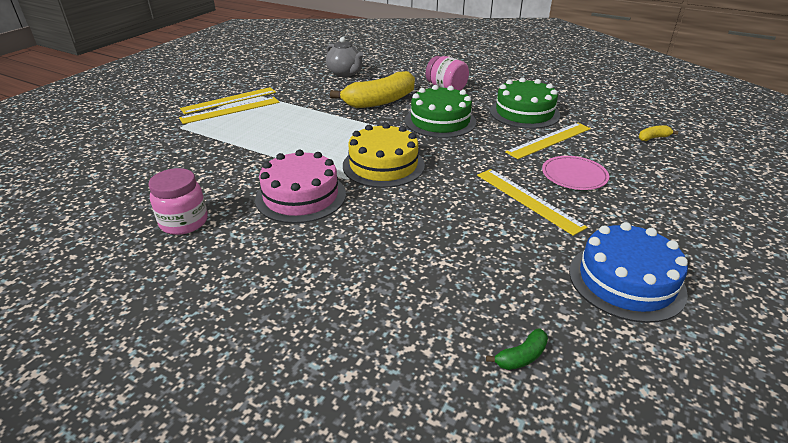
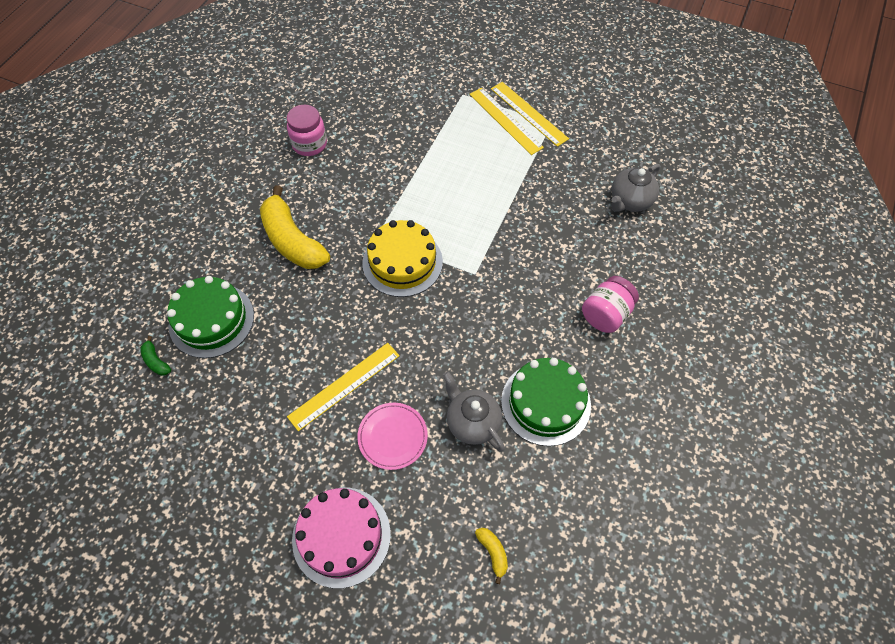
camera: 85 degrees right, 25 degrees up
(301, 196) = (346, 208): pink cake -> pink cake (341, 536)
(380, 101) = (552, 246): yellow banana -> yellow banana (292, 241)
(440, 121) = (507, 309): green cake -> green cake (211, 320)
(549, 140) = (472, 422): yellow ruler -> grey teapot
(626, 281) = (224, 448): blue cake -> none

